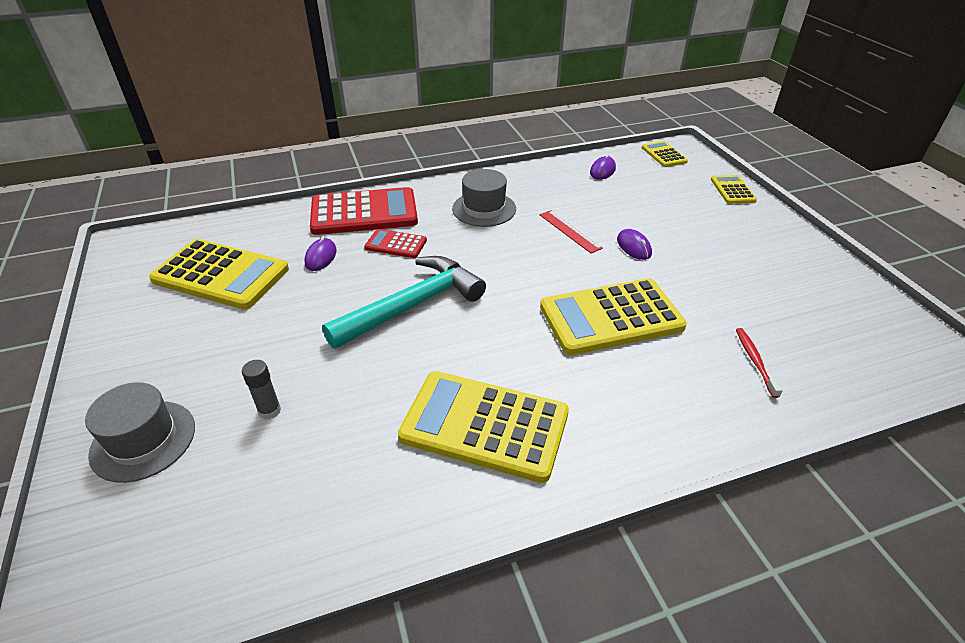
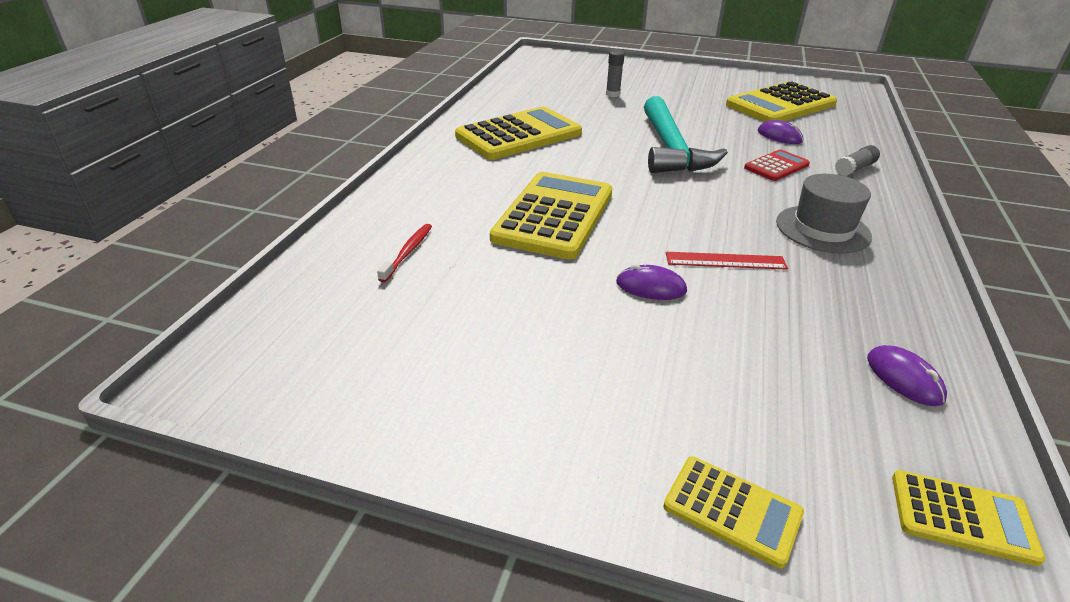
camera: 125 degrees right, 5 degrees down
(143, 440) = (627, 72): grey hat -> none
(364, 213) = (854, 168): red calculator -> grey glue stick
(755, 361) = (408, 252): red toothbrush -> red toothbrush turned 105 degrees counterclockwise

